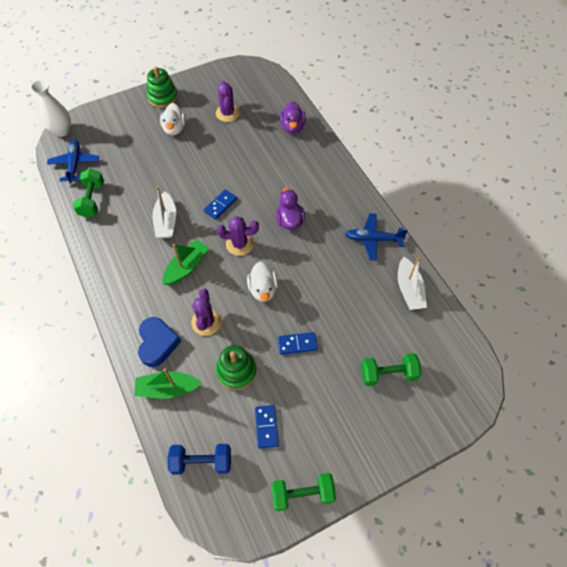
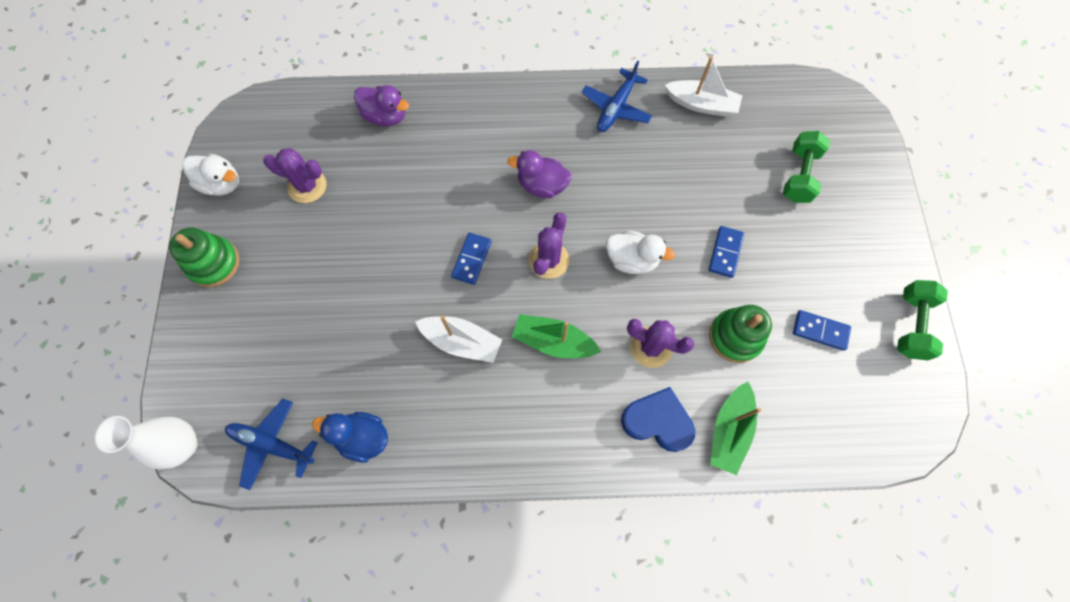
camera: 65 degrees left, 10 degrees up
(92, 200) = (362, 437): green dumbbell -> blue duck
(174, 128) = (291, 269): white duck -> white duck (221, 184)
(186, 267) = (553, 341): green boat -> green boat turned 45 degrees counterclockwise
(201, 462) = (840, 423): blue dumbbell -> none
(220, 205) = (471, 259): blue domino -> blue domino turned 45 degrees clockwise

